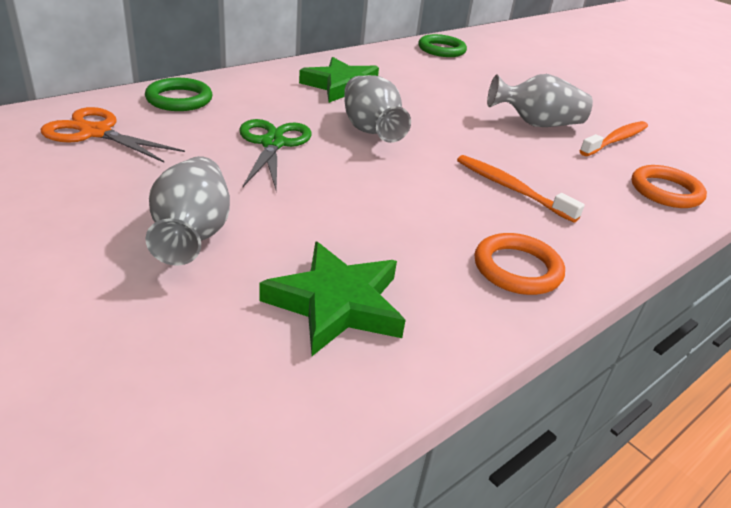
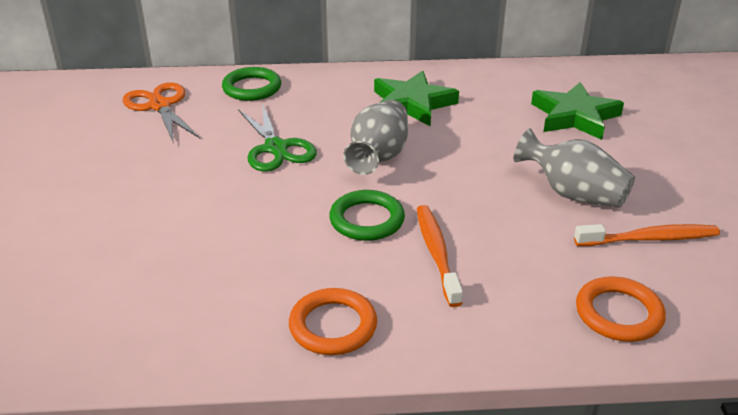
camera: 40 degrees right, 0 degrees up
(192, 233) = (131, 207): grey vase -> none
(273, 144) = (276, 148): green scissors -> green scissors turned 120 degrees clockwise
(337, 304) = (158, 296): green star -> green star (575, 116)
(441, 50) = (586, 79): green ring -> green ring (367, 220)

